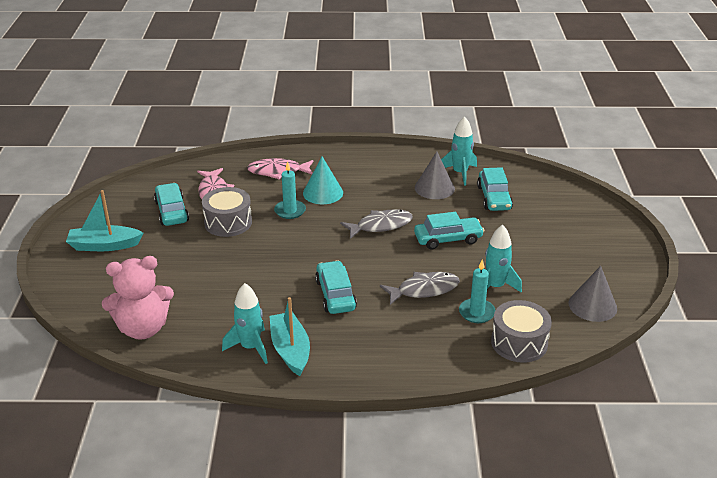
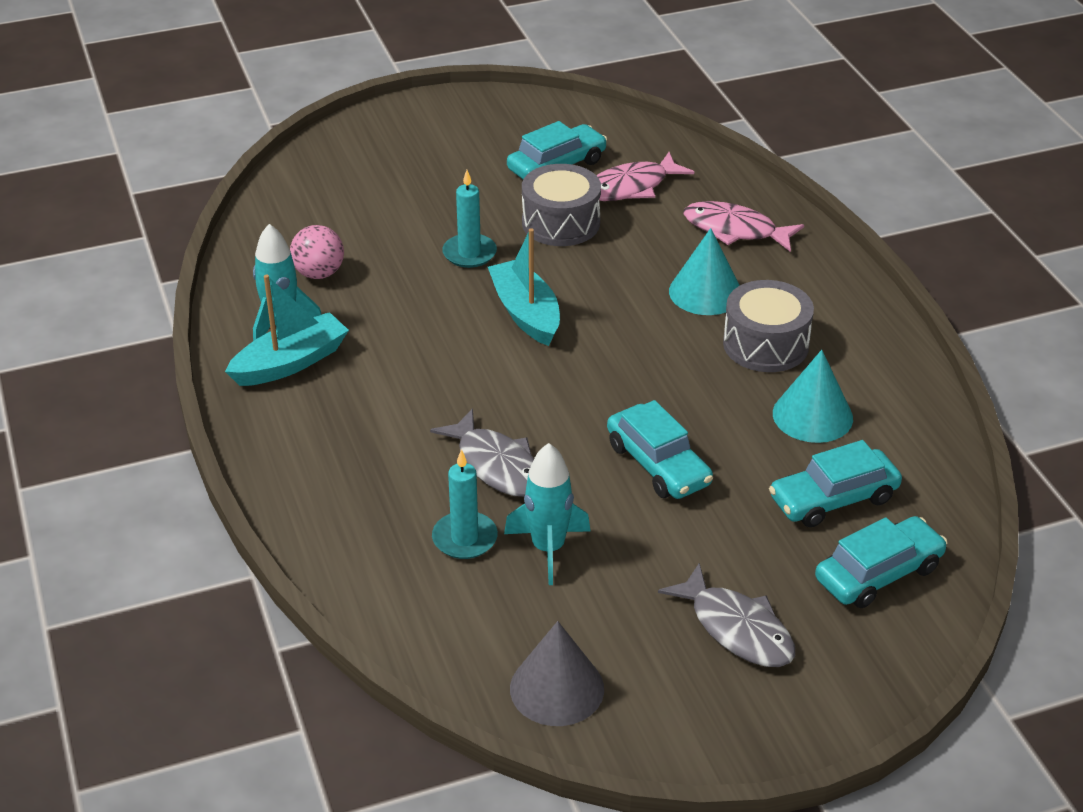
camera: 70 degrees right, 5 degrees up
(104, 245) = (442, 138): turquoise boat -> turquoise boat (526, 313)
(143, 328) = (283, 225): pink teddy bear -> none
(207, 322) = (319, 273): none -> pink ball
(278, 171) = (735, 230): pink fish -> pink fish turned 45 degrees counterclockwise
(290, 211) = (630, 272): turquoise candle -> turquoise candle (469, 253)
(335, 295) = (436, 373): turquoise car -> turquoise car (878, 573)
(381, 226) = (650, 378): grey fish -> grey fish (737, 629)
(434, 188) = (812, 415): grey cone -> turquoise cone
(460, 173) = (888, 438): turquoise rocket -> none
(519, 343) = (407, 604): grey drum -> grey drum (765, 344)

